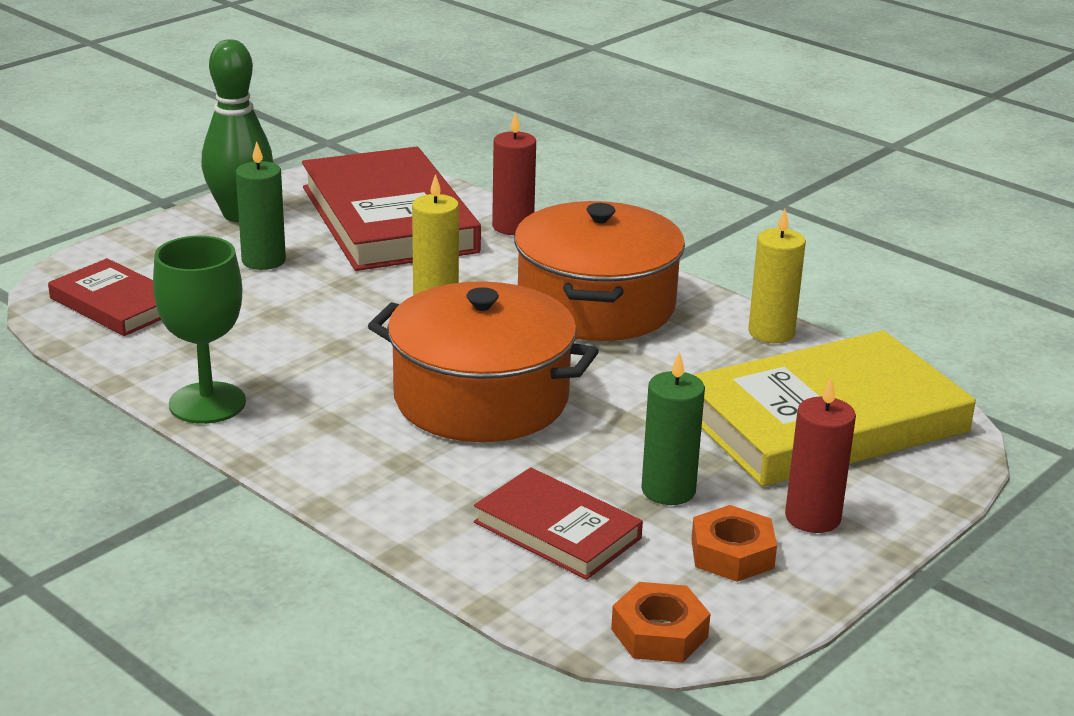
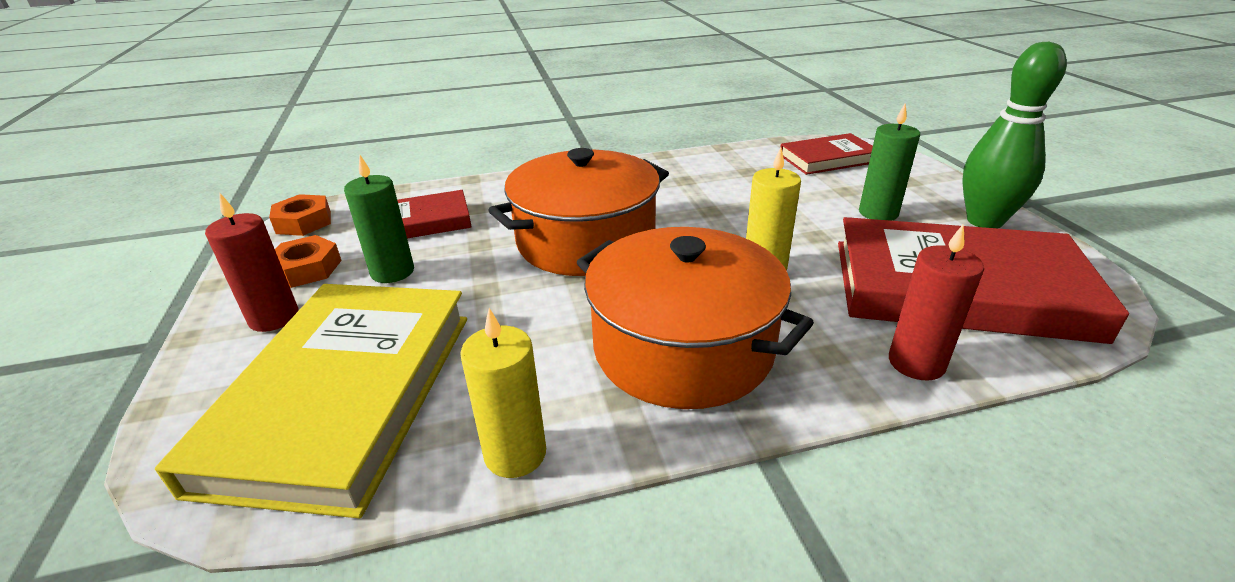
camera: 125 degrees right, 5 degrees up
(207, 403) = (674, 163): green goblet -> none

